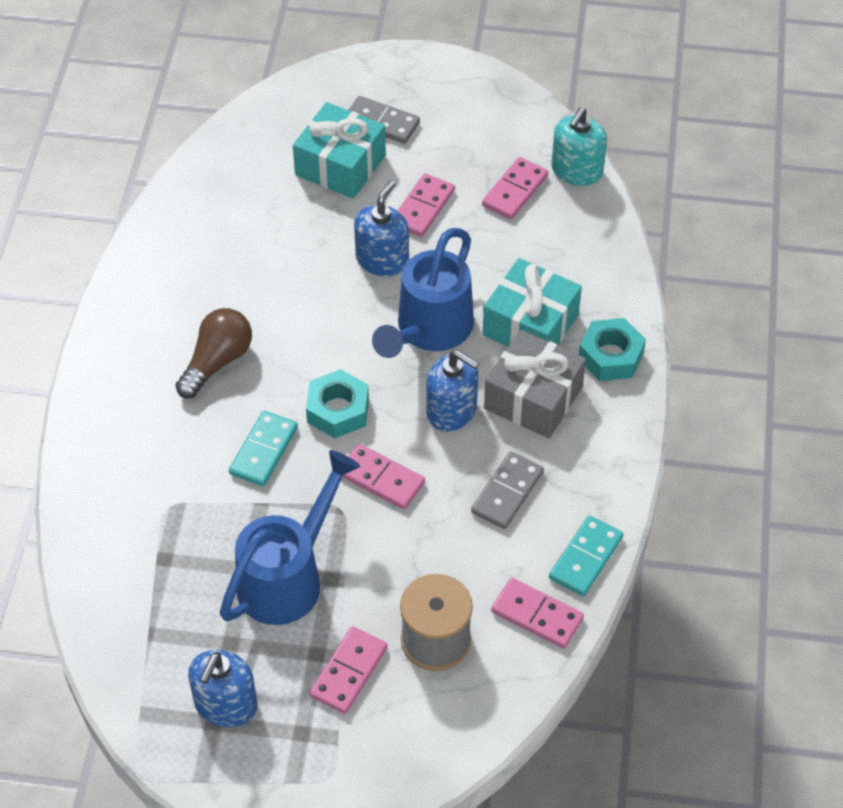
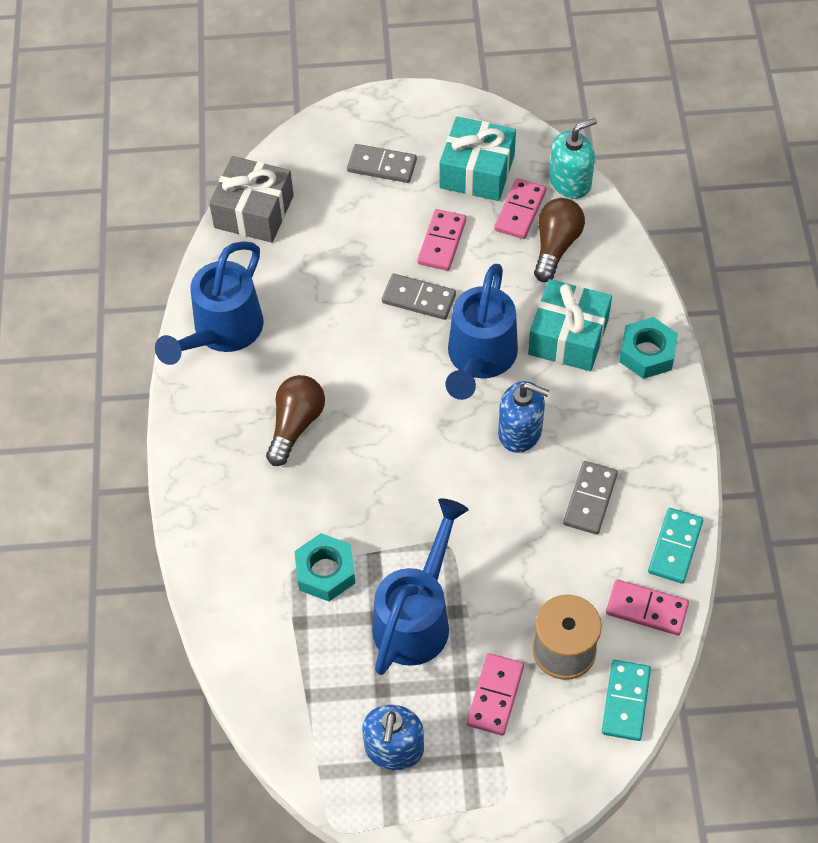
camera: 10 degrees left, 5 degrees up
(168, 257) = (222, 332): none -> blue watering can
(264, 451) = (362, 502): turquoise domino -> turquoise domino (626, 701)
(338, 410) = (418, 451): turquoise nut -> turquoise nut (325, 572)
(340, 165) = (355, 214): turquoise gift -> turquoise gift (477, 171)
(381, 479) = (475, 508): pink domino -> none
(382, 260) = (418, 299): blue soap dispenser -> grey domino
(533, 398) = (589, 405): grey gift -> grey gift (254, 212)
(543, 232) = (556, 246): none -> brown light bulb
(576, 171) = (570, 181): turquoise soap dispenser -> turquoise soap dispenser turned 135 degrees counterclockwise

